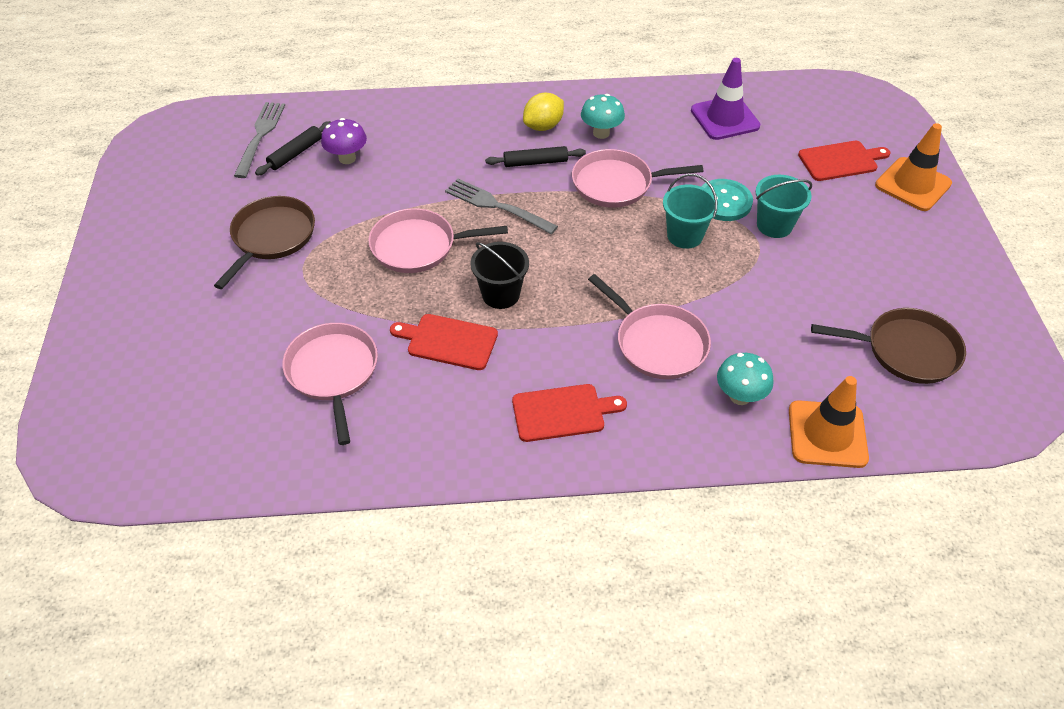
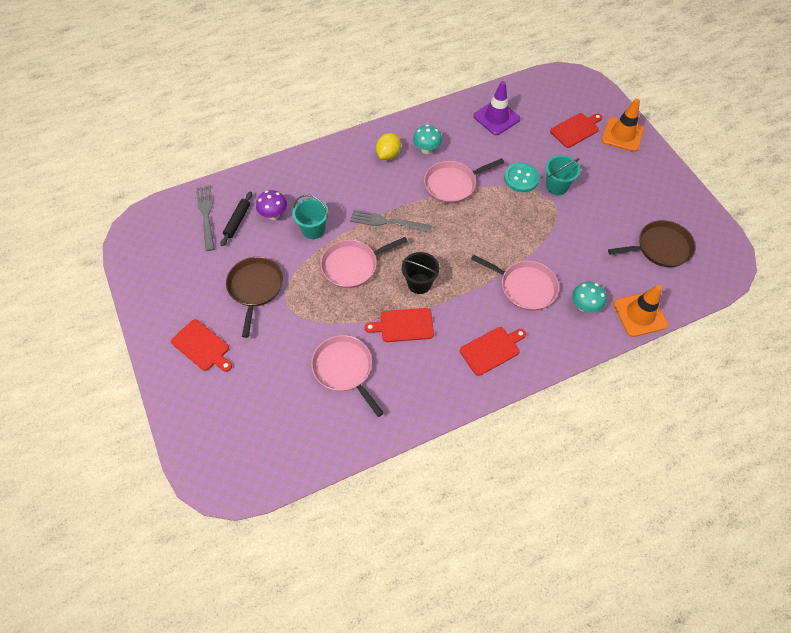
camera: 20 degrees left, 10 degrees up
(161, 287) = (202, 346): none -> red cutting board
(535, 162) = (396, 183): black rolling pin -> none
(685, 235) = (509, 209): turquoise bucket -> turquoise bucket (313, 229)

